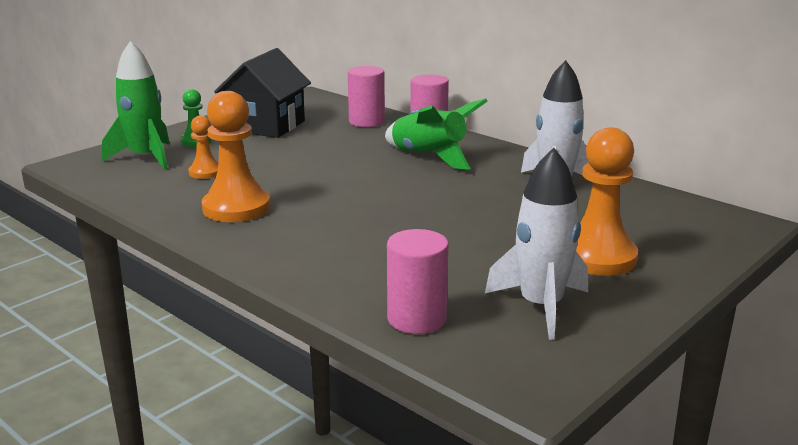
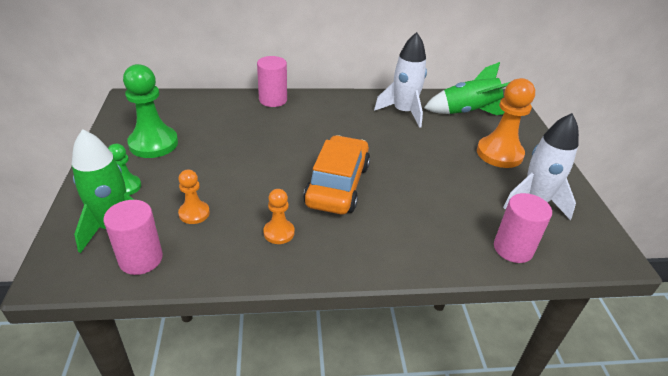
camera: 50 degrees left, 15 degrees up
(236, 208) = (279, 233): orange pawn -> orange pawn, size x0.54
(266, 126) = (153, 144): black house -> green pawn
(351, 203) = (337, 185): none -> orange car
(366, 122) = (219, 107): pink cylinder -> pink cylinder (141, 259)
(428, 157) = (310, 122): green rocket -> green rocket (467, 112)

